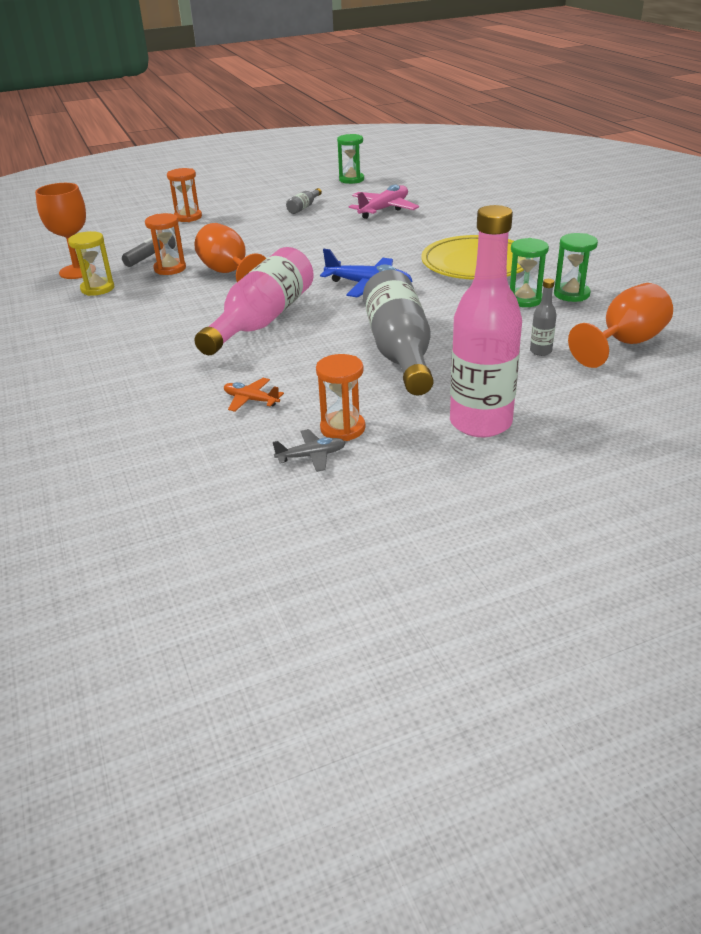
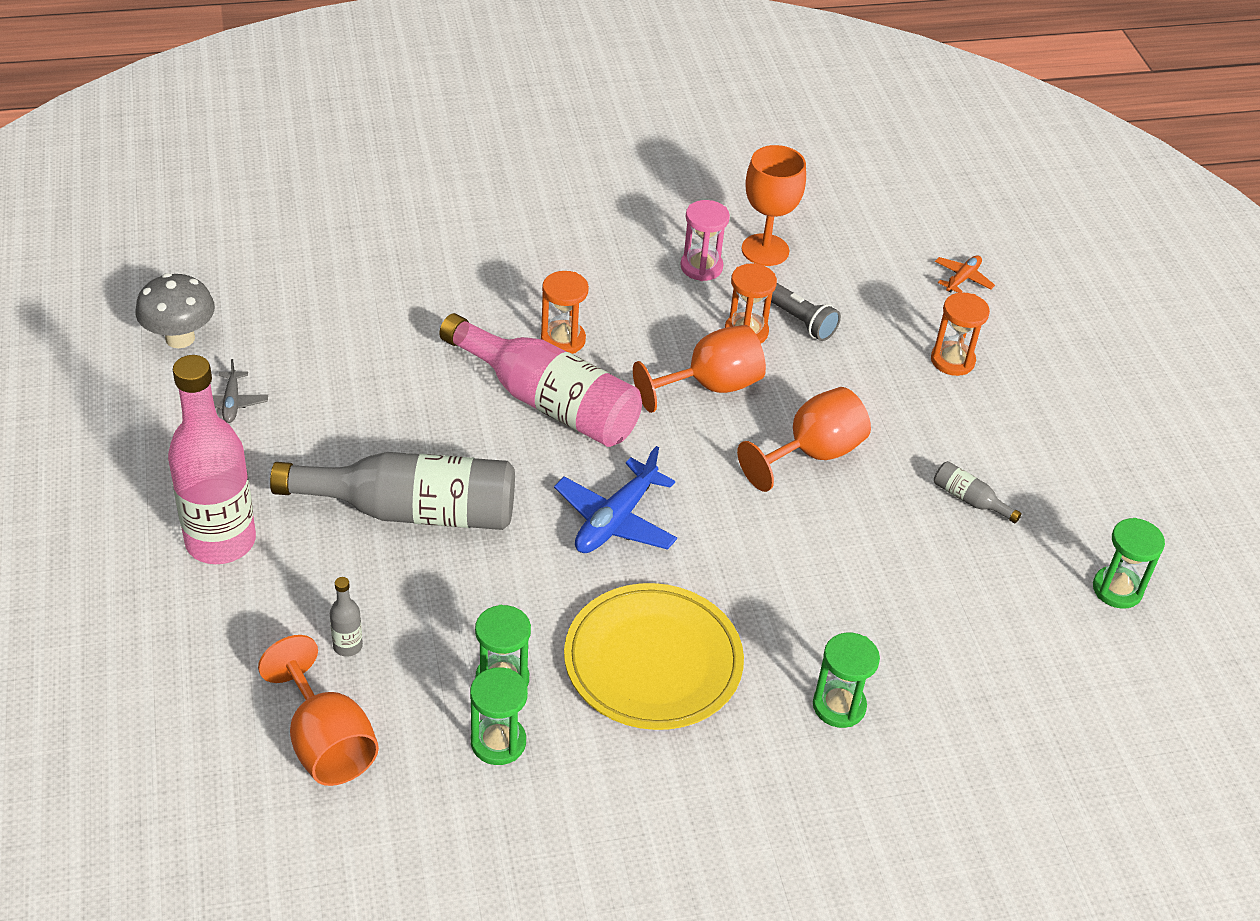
camera: 95 degrees right, 10 degrees up
(97, 288) = (701, 267): yellow hourglass -> pink hourglass
(224, 511) = (180, 338): none -> grey mushroom
(251, 400) = (359, 373): orange plane -> orange plane (962, 279)
(283, 242) = (812, 454): none -> orange goblet
(342, 428) = (268, 432): orange hourglass -> orange hourglass (563, 340)
(384, 209) = (936, 602): pink plane -> none
(470, 222) = (839, 706): none -> green hourglass

